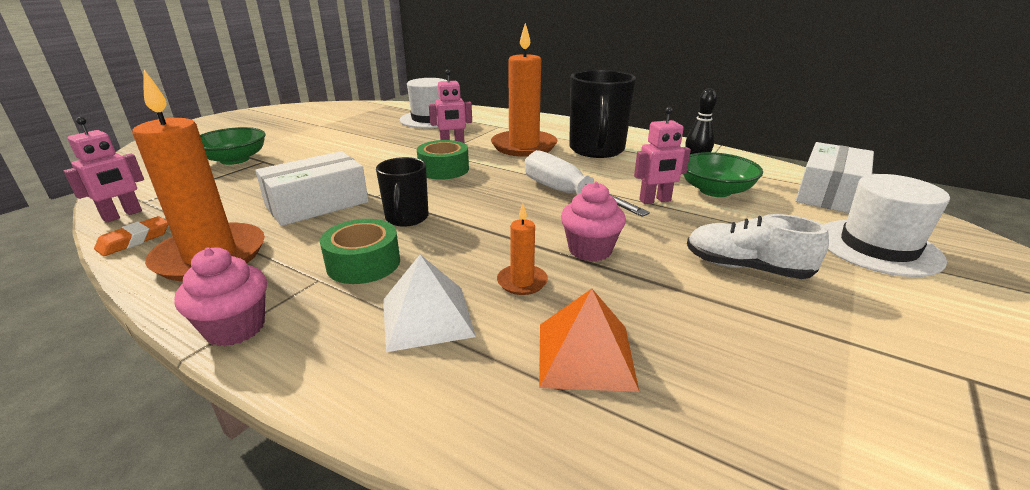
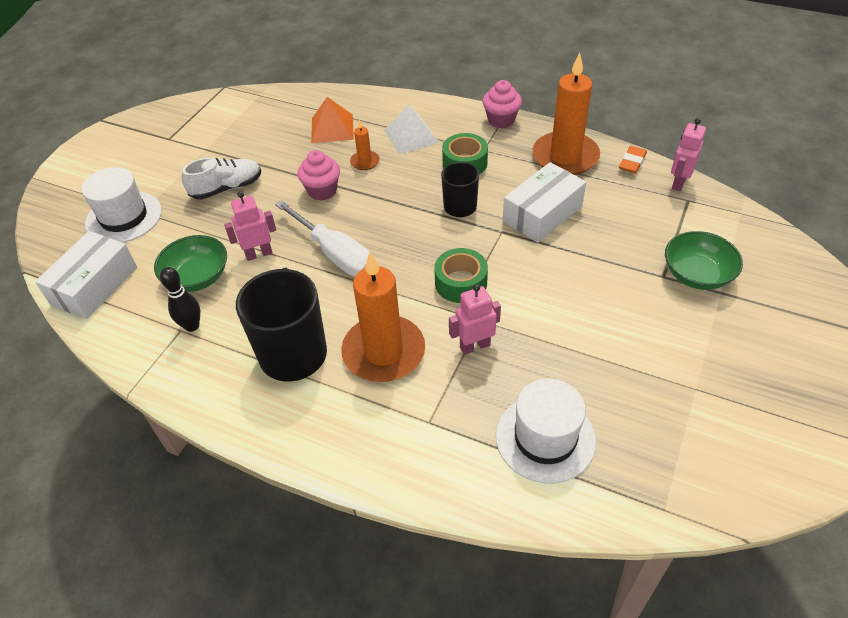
camera: 175 degrees right, 20 degrees up
(746, 268) = (227, 188): white shoe -> white shoe turned 45 degrees counterclockwise

